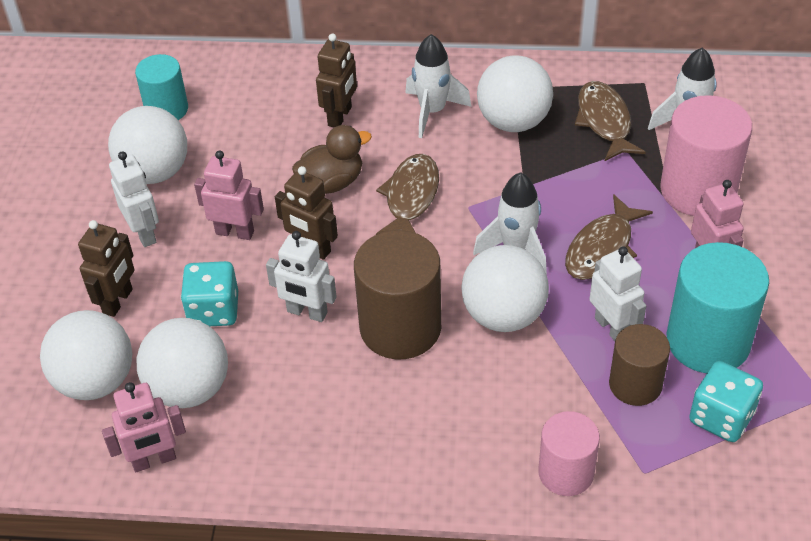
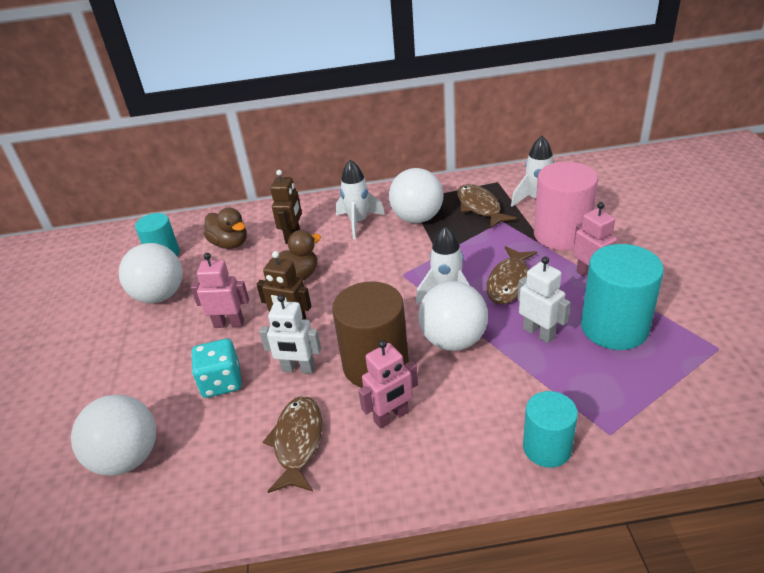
camera: 10 degrees left, 10 degrees down
(118, 301) = (140, 391): brown robot -> none
(144, 233) = (157, 338): white robot -> none
(154, 460) = (188, 515): pink robot -> pink robot (391, 417)
(189, 389) = (210, 447): white ball -> none
(255, 110) = (230, 244): none -> brown duck
(411, 197) = (358, 276): brown fish -> brown fish (298, 442)
(566, 472) = (547, 448): pink cylinder -> turquoise cylinder
(635, 384) = (573, 369): brown cylinder -> none
(721, 417) = (650, 379): turquoise dice -> none

